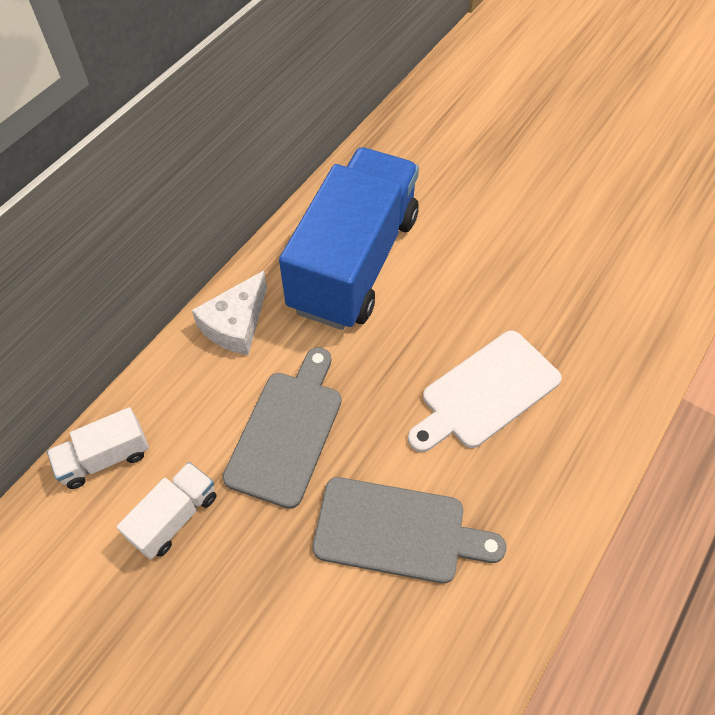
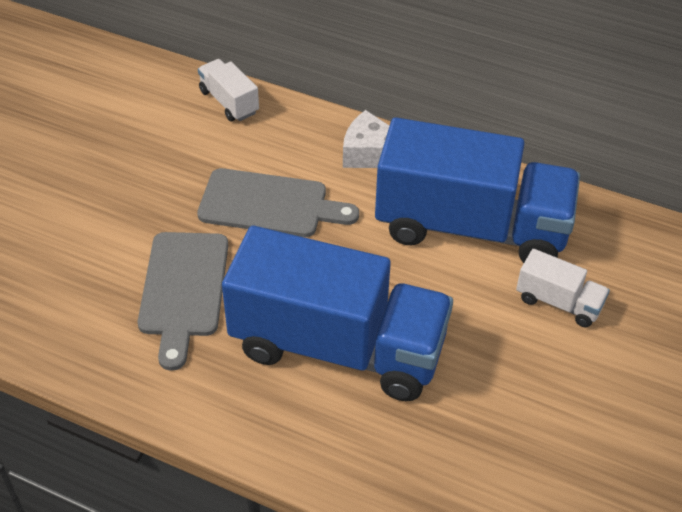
camera: 80 degrees right, 10 degrees down
(174, 517) = (183, 150): white truck -> white truck (558, 302)
(486, 392) = (337, 347): white cutting board -> blue truck

